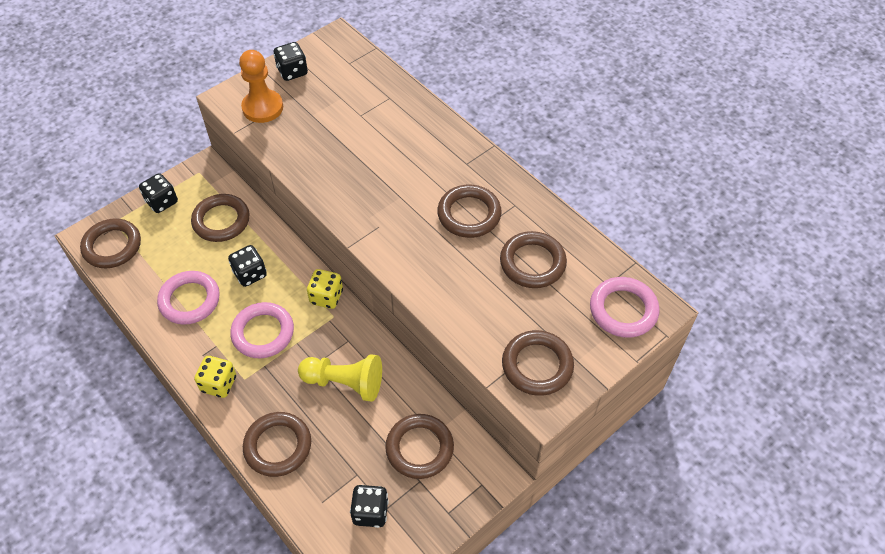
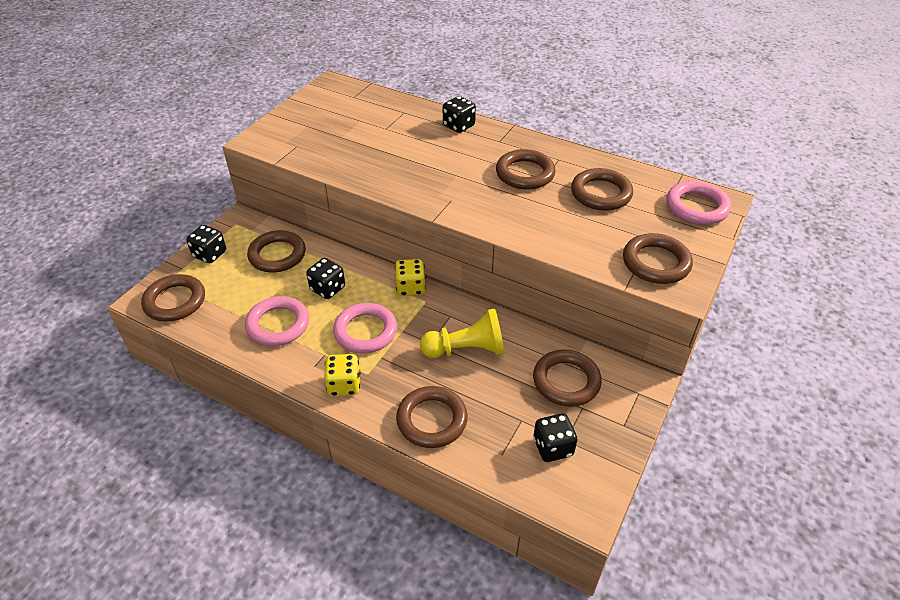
camera: 20 degrees left, 10 degrees down
(263, 108) = (292, 141): orange pawn -> none
(292, 72) = (305, 112): black dice -> black dice (458, 126)

